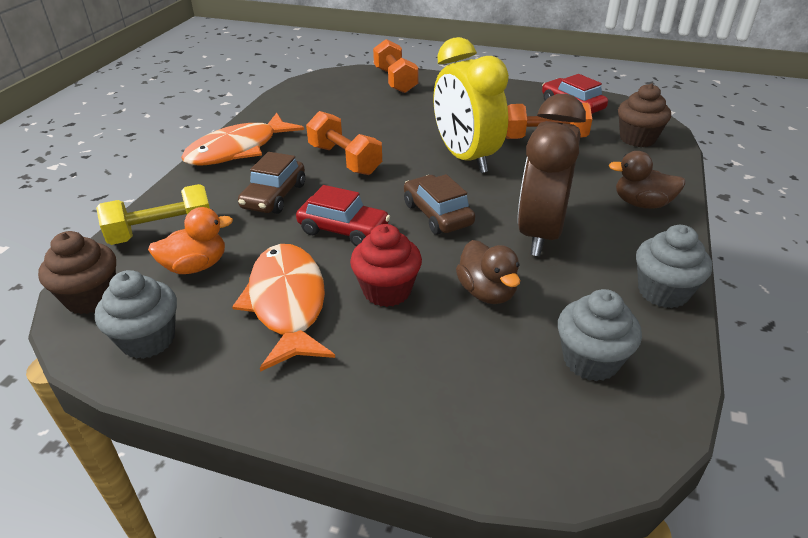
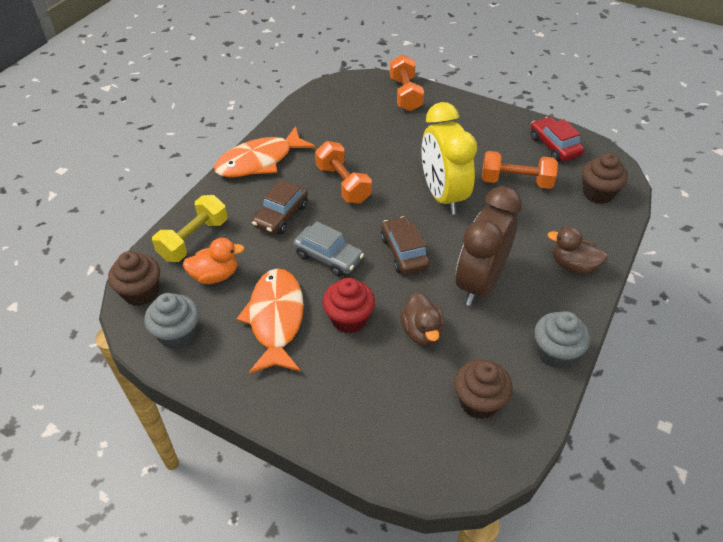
camera: 10 degrees right, 10 degrees up
(162, 232) = (194, 240): yellow dumbbell -> yellow dumbbell turned 45 degrees counterclockwise
(343, 230) = (328, 257): red car -> grey car
(590, 360) = (478, 402): grey cupcake -> brown cupcake

